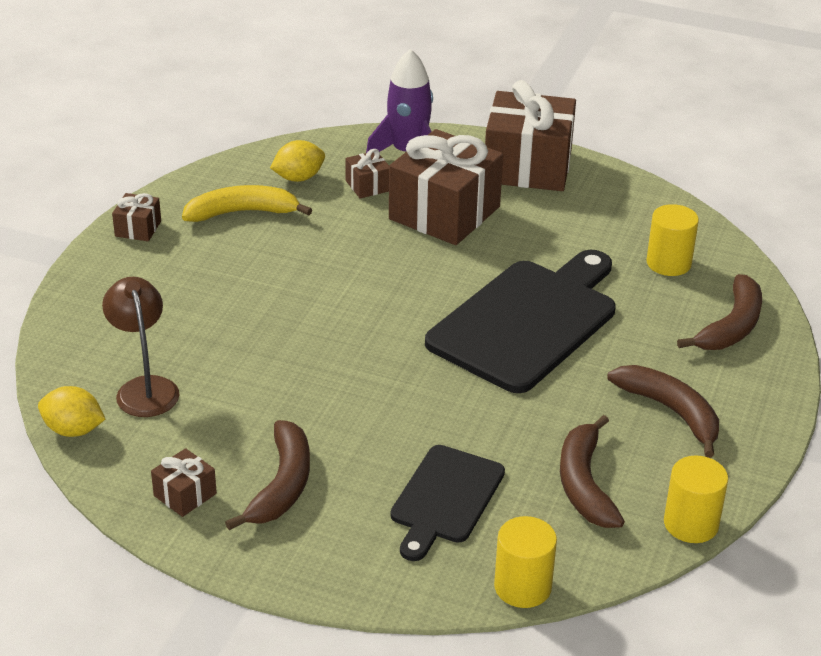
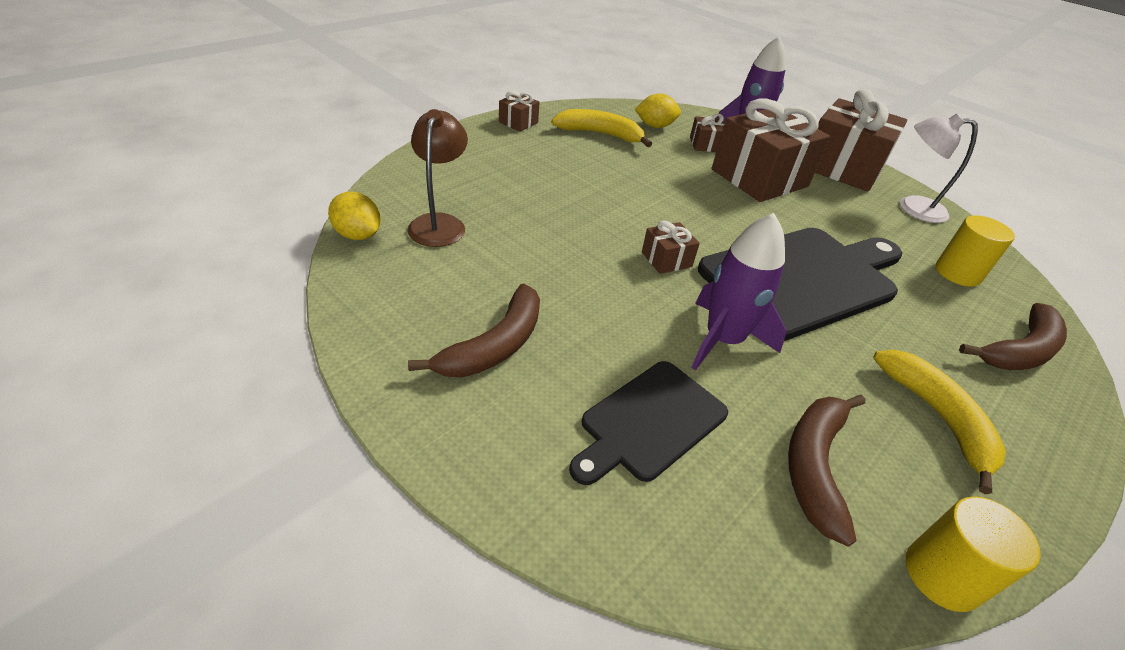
camera: 20 degrees right, 5 degrees up
(185, 494) = (402, 321): brown gift -> brown gift (666, 259)
(476, 408) = (723, 339): none -> purple rocket
(522, 587) = (693, 576): yellow cylinder -> none
(612, 197) = (912, 207): none -> white lamp
(671, 412) = (937, 418): brown banana -> yellow banana

